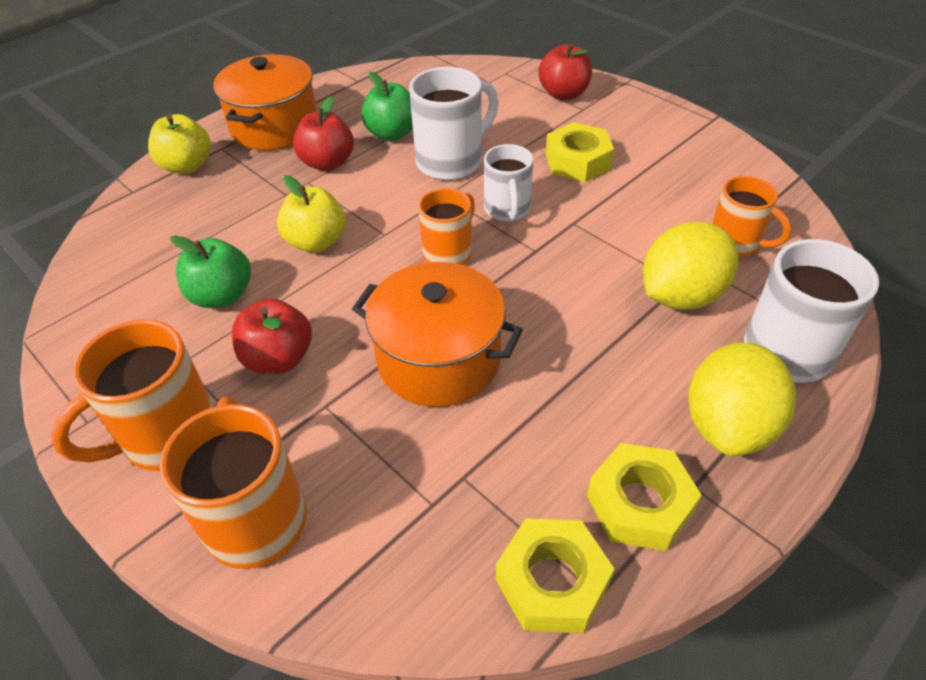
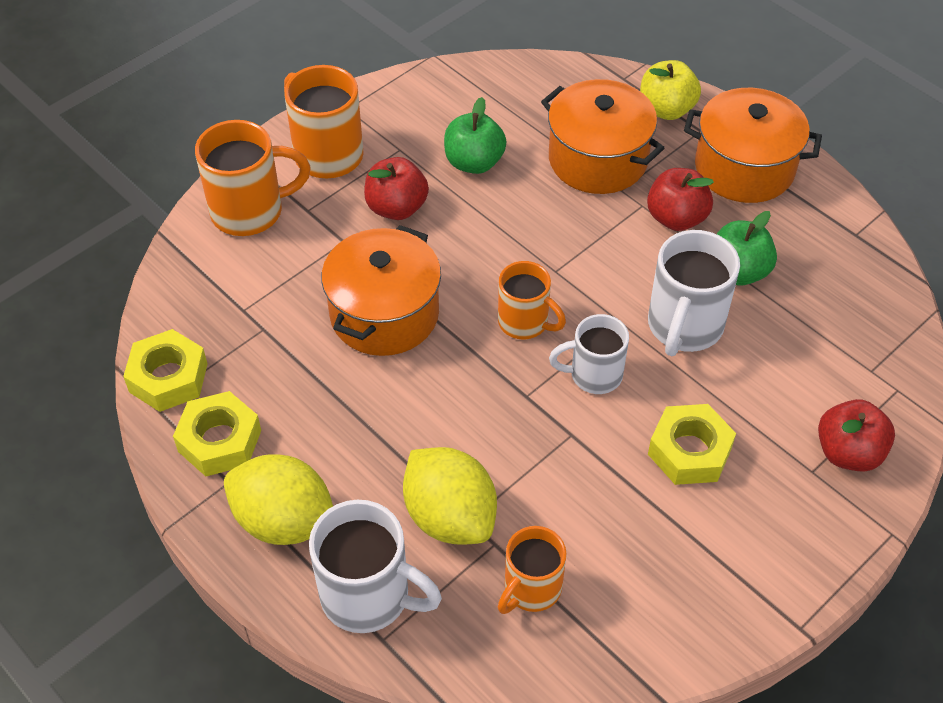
camera: 90 degrees right, 5 degrees up
(242, 208) = (598, 159): none -> orange pot
(316, 242) = (544, 220): yellow apple -> none
(451, 161) = (684, 327): white mug -> white mug turned 60 degrees clockwise

